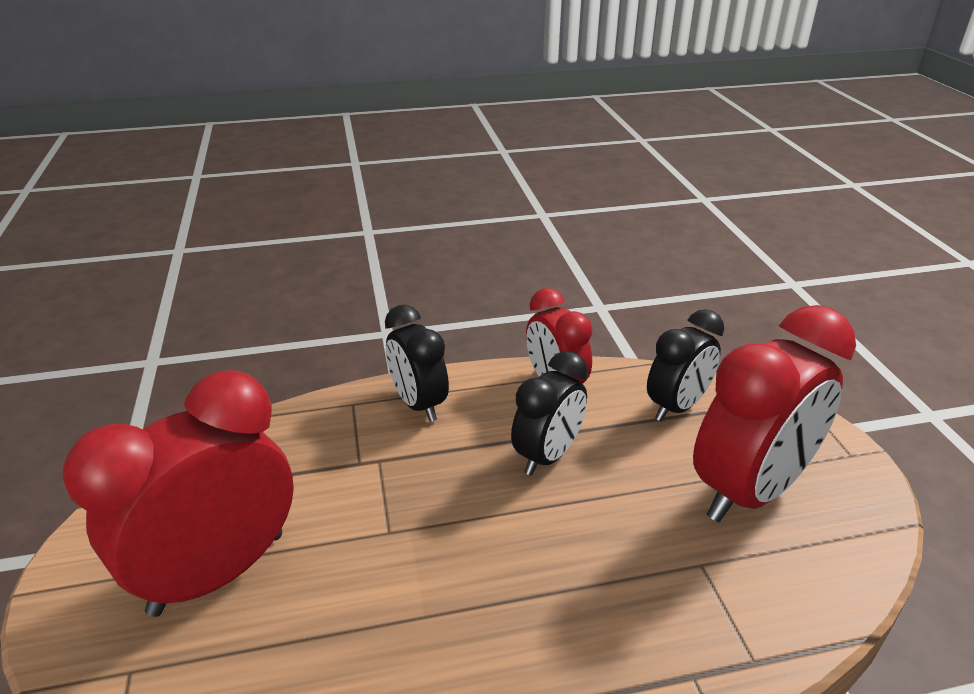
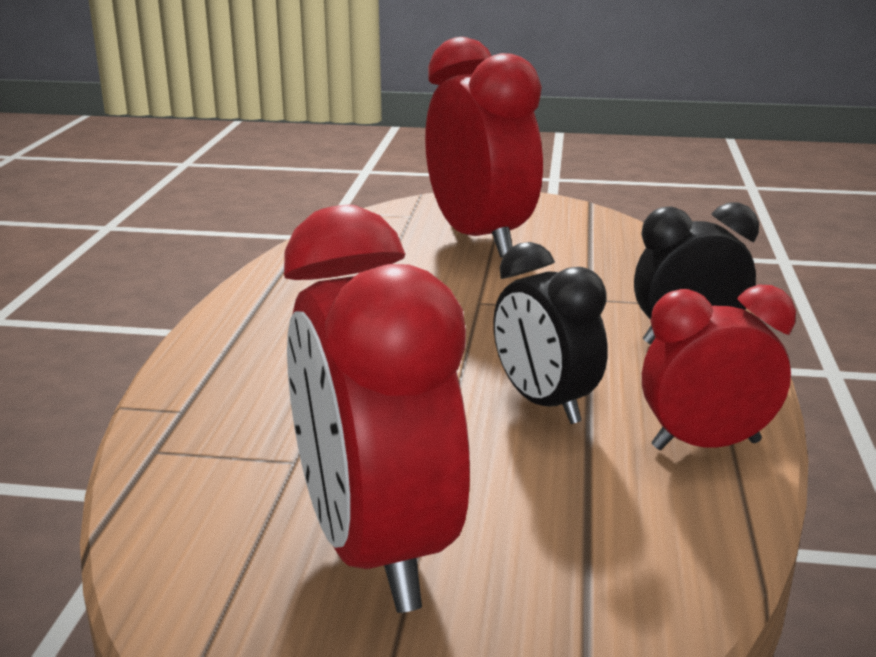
camera: 110 degrees right, 10 degrees down
(676, 407) = (609, 550): black clock -> none

